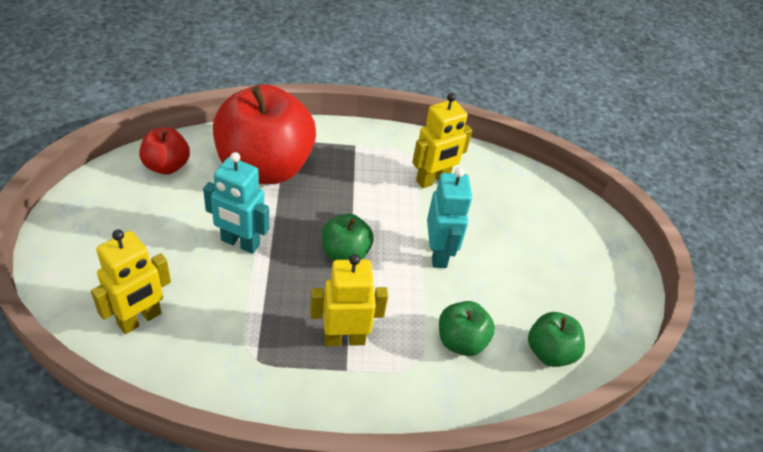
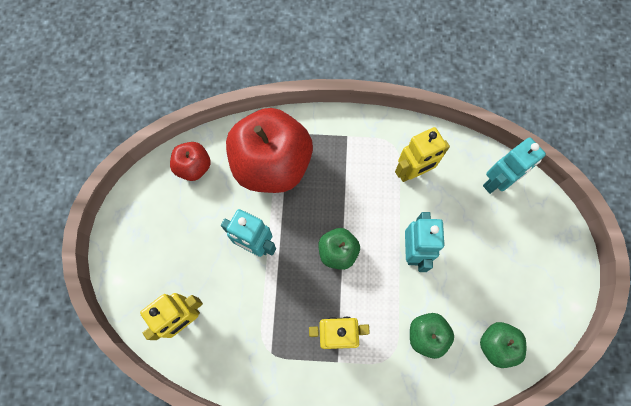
camera: 10 degrees right, 25 degrees up
(531, 192) = (496, 182): none -> turquoise robot

